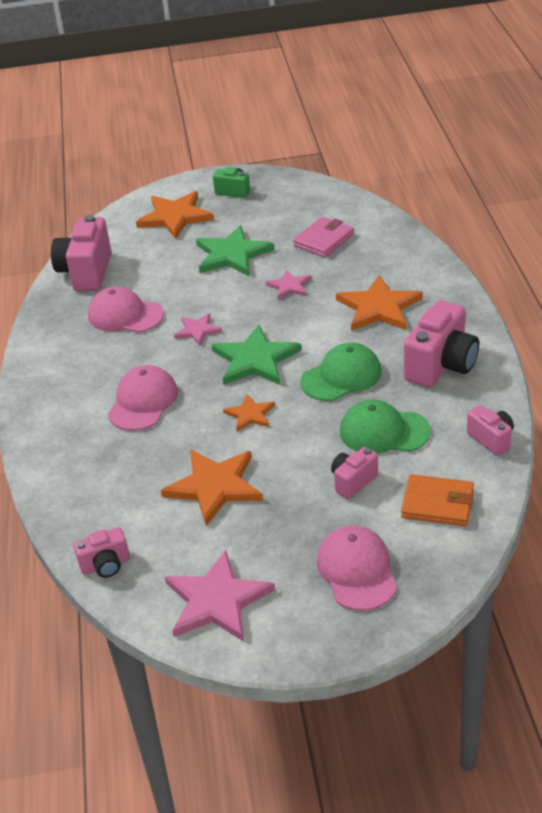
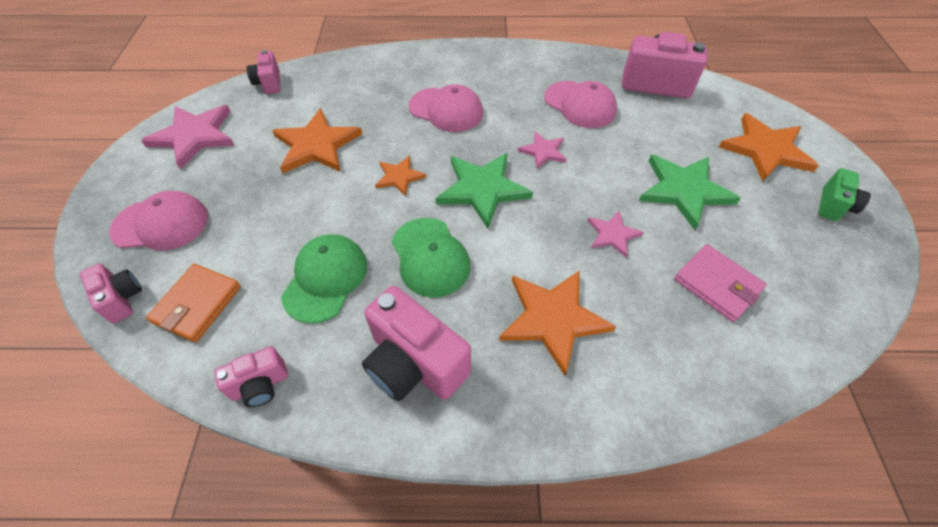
camera: 95 degrees right, 15 degrees up
(125, 315) = (580, 105): pink cap -> pink cap turned 105 degrees clockwise
(353, 481) = (268, 240): pink camera -> pink camera (122, 299)

